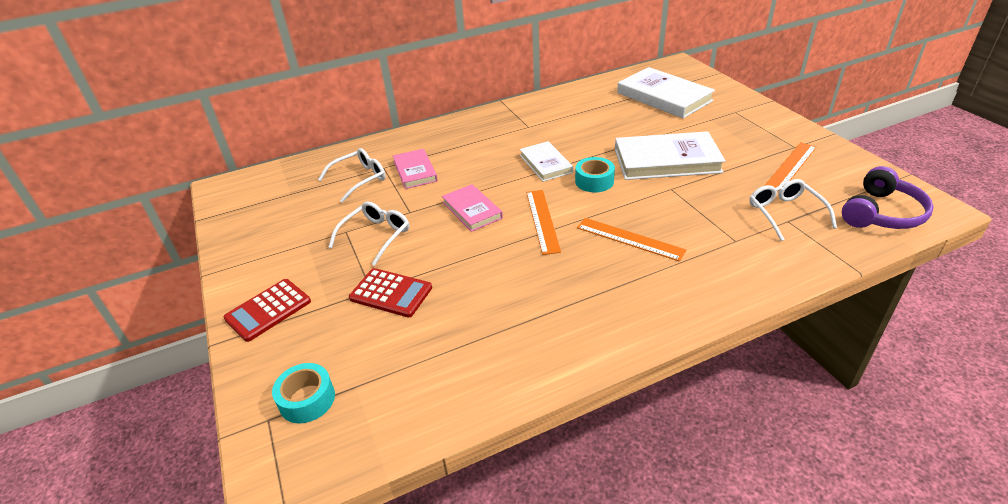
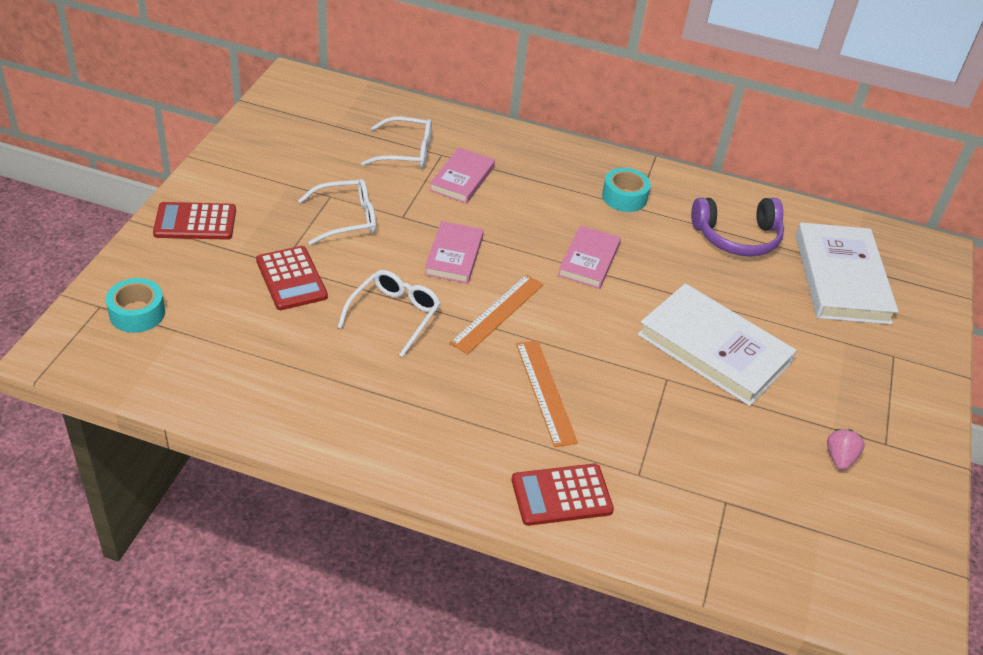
camera: 35 degrees right, 5 degrees up
(545, 164) = (589, 260): white book -> pink book
(594, 181) = (605, 313): turquoise tape -> turquoise tape (624, 197)
(723, 281) = (561, 495): none -> red calculator
(785, 214) = (736, 494): white glasses -> white glasses (394, 315)
(791, 166) = (839, 458): orange ruler -> pink strawberry
(882, 213) = (842, 579): purple headphones -> purple headphones (737, 237)

